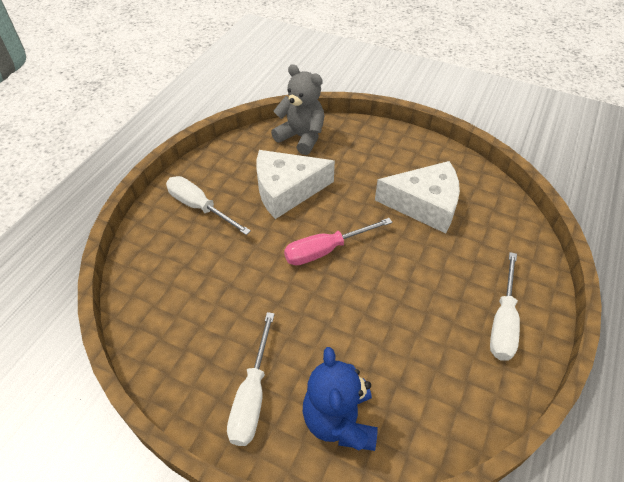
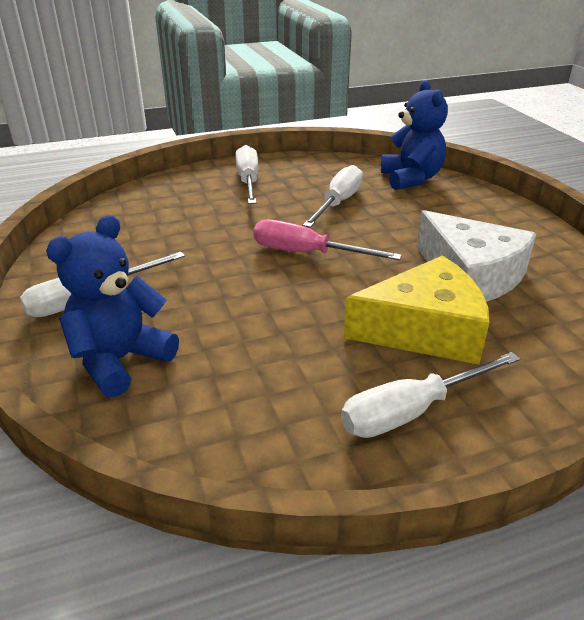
camera: 45 degrees right, 15 degrees down
(287, 190) = (338, 203): white cheese -> white screwdriver
(301, 137) = (411, 179): grey teddy bear -> blue teddy bear
(449, 263) = (424, 330): none -> yellow cheese

